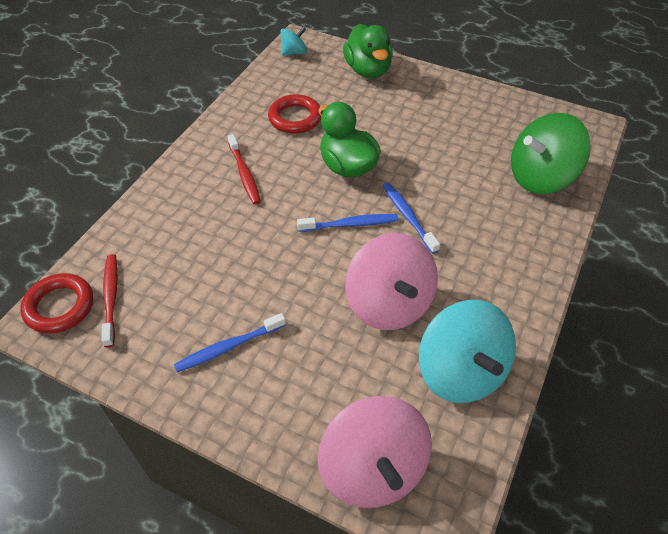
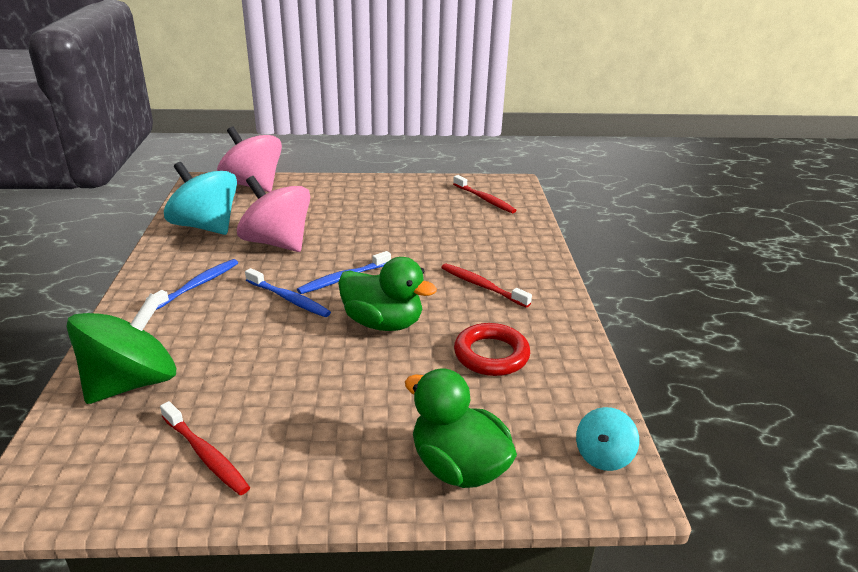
camera: 150 degrees right, 20 degrees down
(59, 306) = (511, 189): red ring -> none
(228, 347) = (380, 200): blue toothbrush -> blue toothbrush (197, 285)
(496, 116) = (206, 455): none -> red toothbrush

